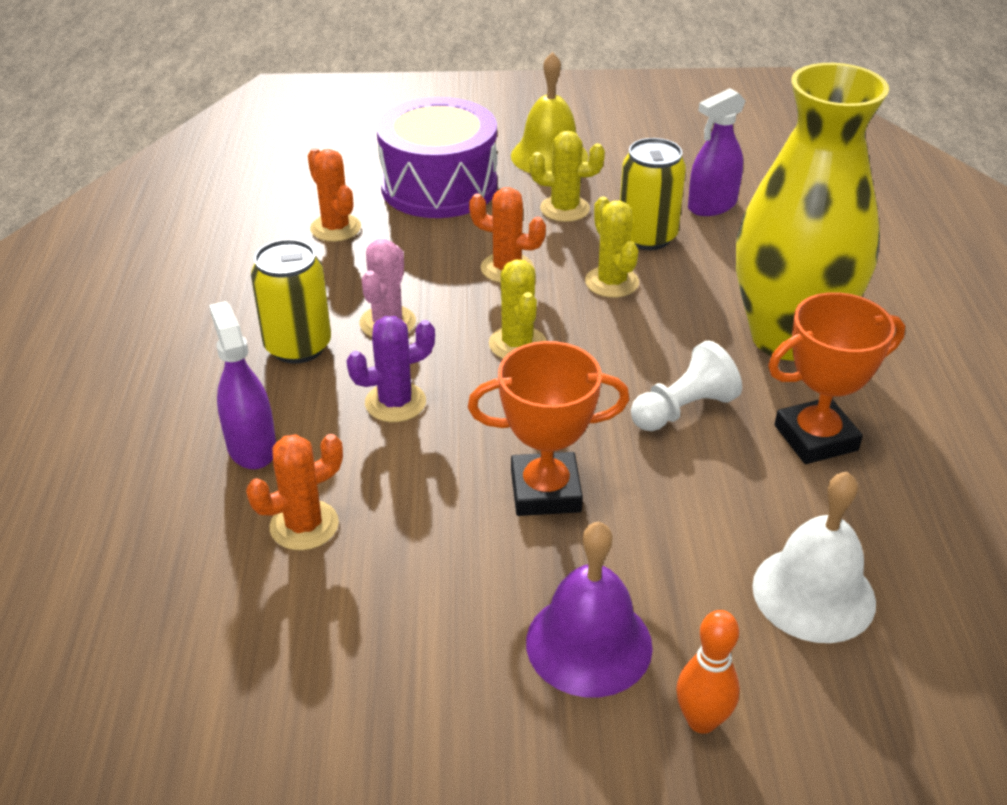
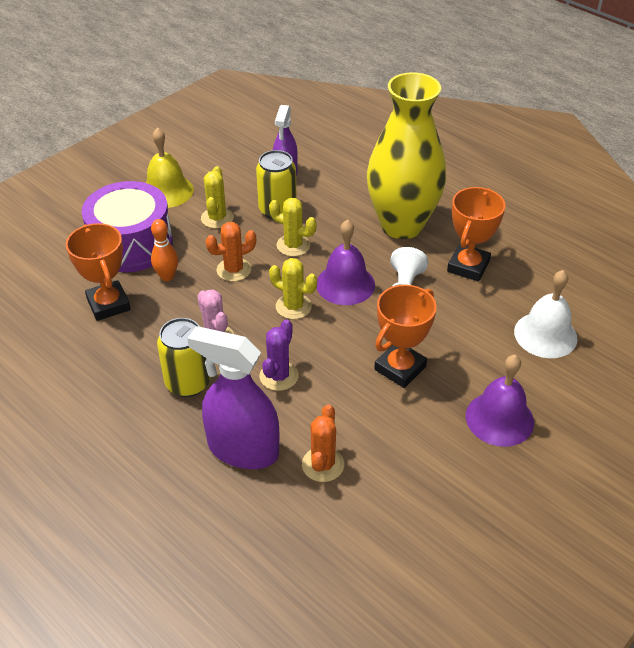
camera: 45 degrees left, 5 degrees up
(251, 447) = (243, 449): purple spray bottle -> purple spray bottle, size x1.56
(335, 228) = (108, 304): orange cactus -> orange trophy
(564, 209) = (217, 218): yellow cactus -> yellow cactus turned 45 degrees counterclockwise
(614, 358) = (345, 284): none -> purple bell
(701, 720) = (571, 415): orange bowling pin -> orange bowling pin (167, 276)

